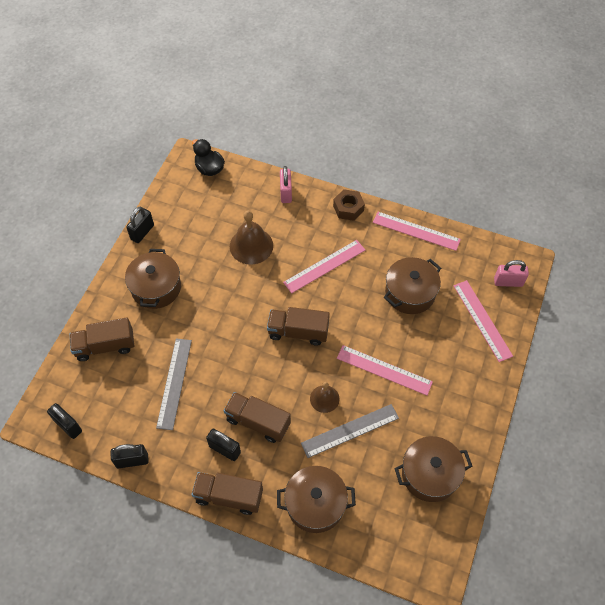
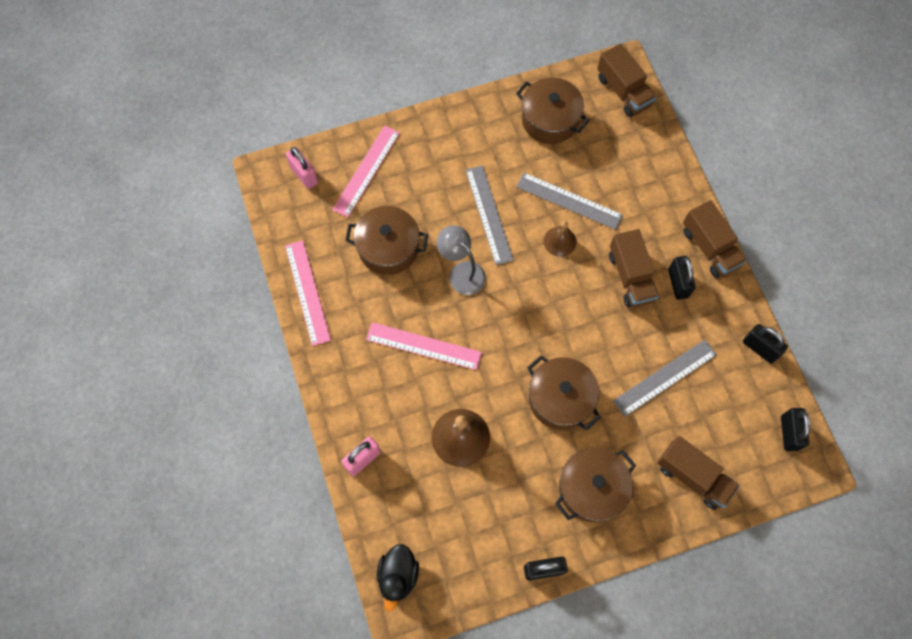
camera: 130 degrees left, 10 degrees up
(298, 332) = (516, 313): brown truck -> brown truck (623, 91)
(315, 504) = (652, 181): brown pot -> brown pot (560, 399)
(348, 208) = (331, 378): brown nut -> none
(355, 322) = (461, 272): none -> grey lamp
(384, 370) = (489, 214): pink ruler -> grey ruler

